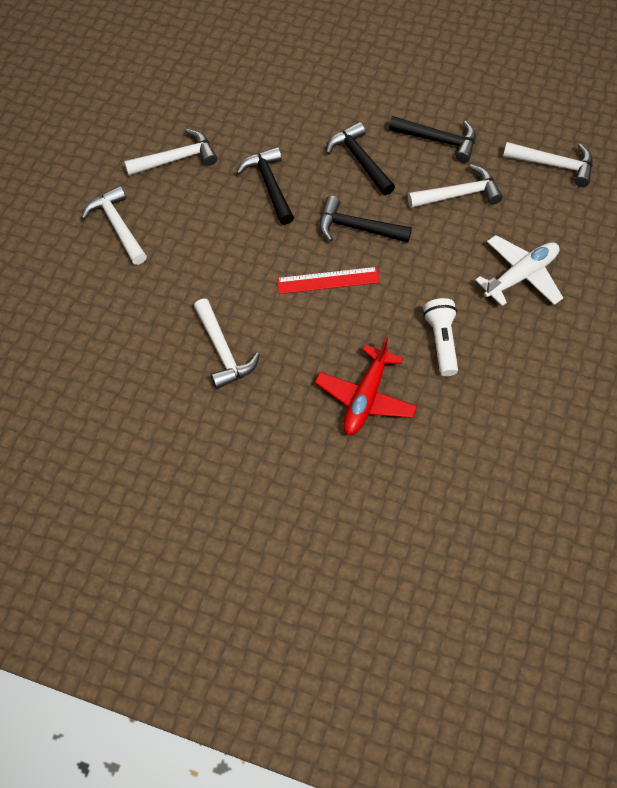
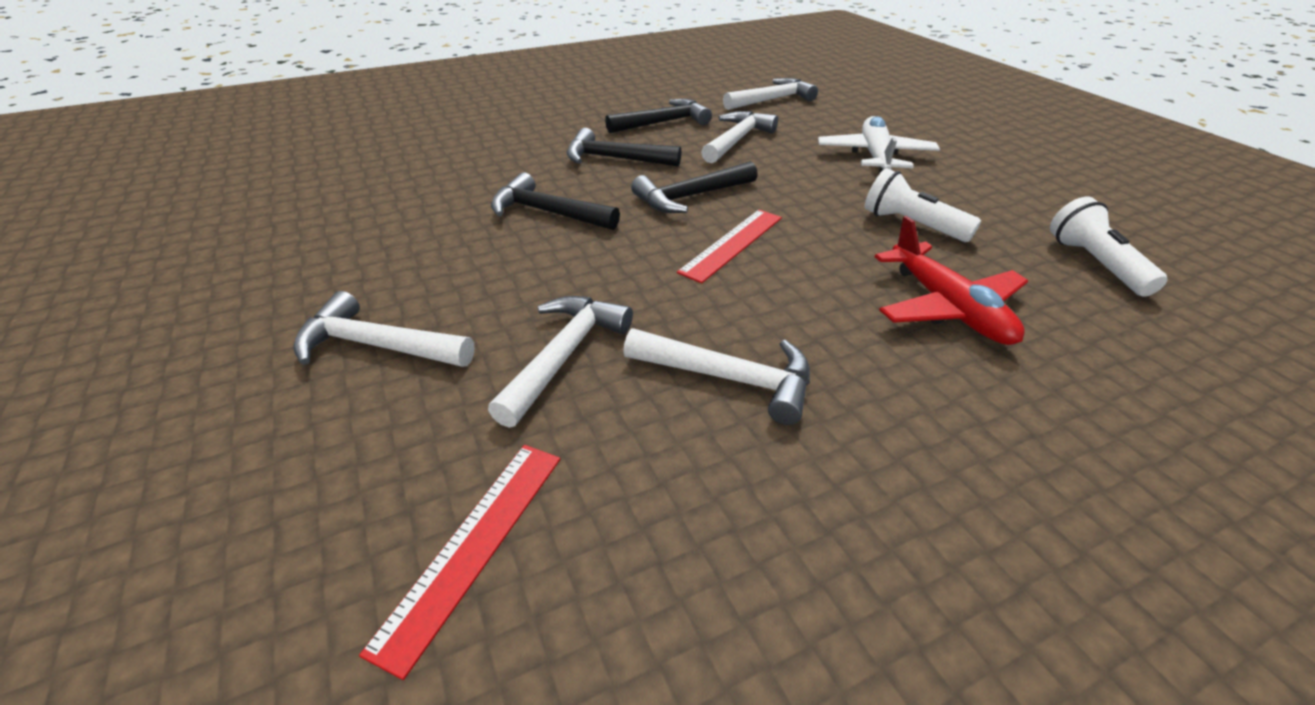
camera: 45 degrees left, 20 degrees down
(74, 342) = (473, 545): none -> red ruler
(176, 159) = (393, 245): white hammer -> white hammer (564, 355)
(488, 441) = (1095, 264): none -> white flashlight

